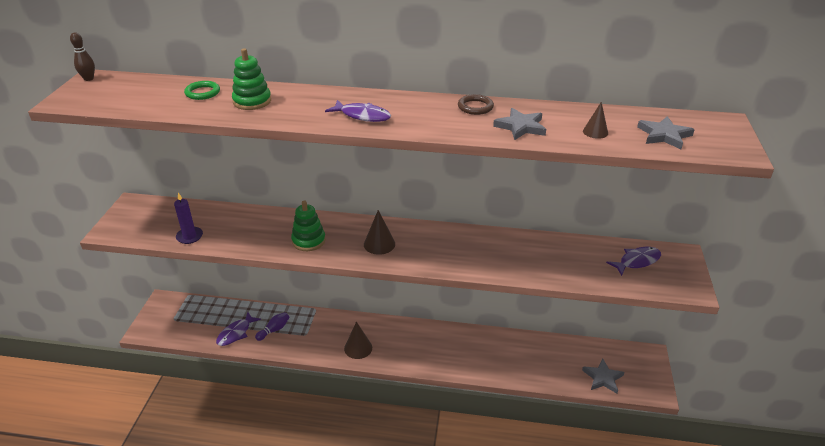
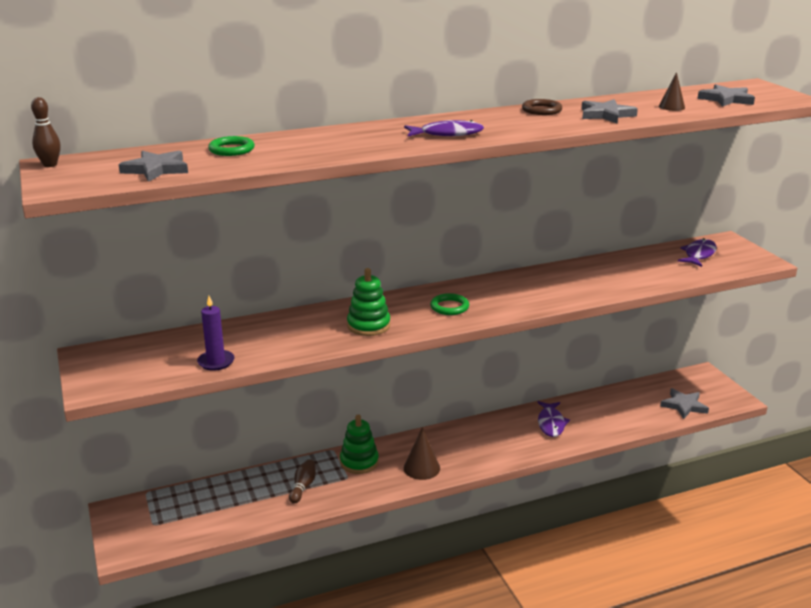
camera: 30 degrees left, 10 degrees down
(134, 100) = (156, 169): none -> grey star
(236, 333) = (257, 507): purple fish -> purple fish (551, 423)
(252, 101) = (306, 145): green stacking toy -> green stacking toy (359, 462)
(274, 330) = (303, 487): purple bowling pin -> brown bowling pin
(379, 244) = (449, 307): brown cone -> green ring

